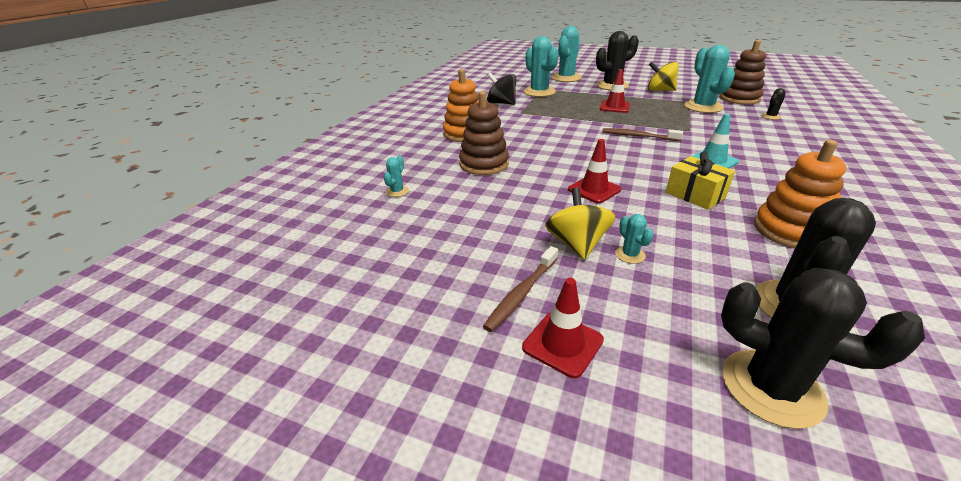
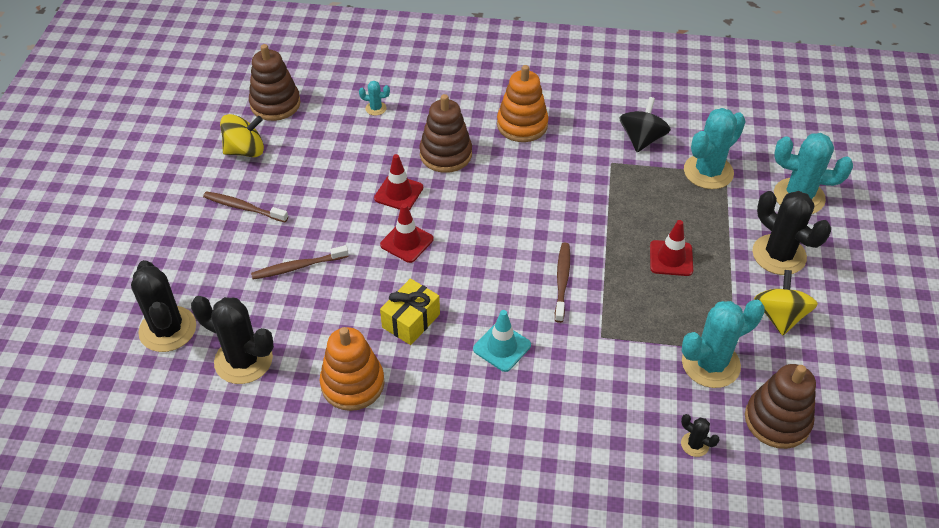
camera: 75 degrees right, 15 degrees up
(336, 256) = (275, 104): none -> brown stacking toy
(562, 344) = (197, 232): red traffic cone -> red traffic cone (398, 193)
(577, 244) = (308, 234): yellow spinning top -> yellow spinning top (245, 150)
(630, 255) = (298, 267): turquoise cactus -> brown toothbrush
(771, 387) = (168, 329): black cactus -> black cactus turned 45 degrees counterclockwise

